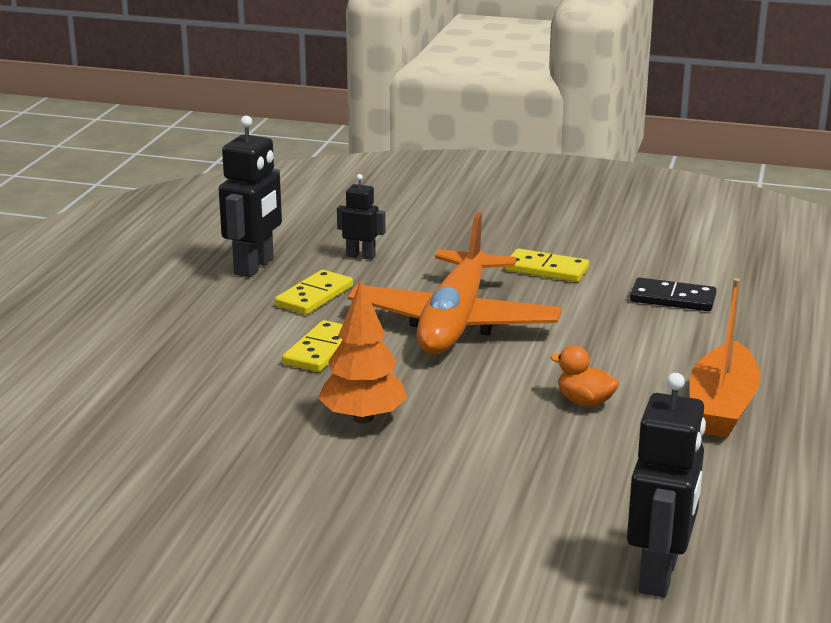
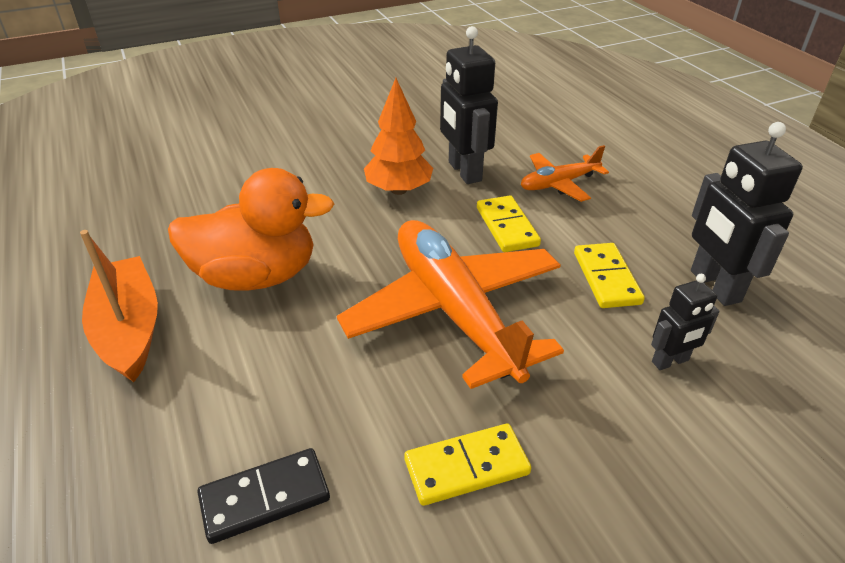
camera: 140 degrees right, 15 degrees up
(209, 360) = (559, 184): none -> orange plane
(585, 402) = (256, 276): orange duck -> orange duck, size x2.20
(659, 575) = (125, 176): black robot -> black robot (464, 172)

